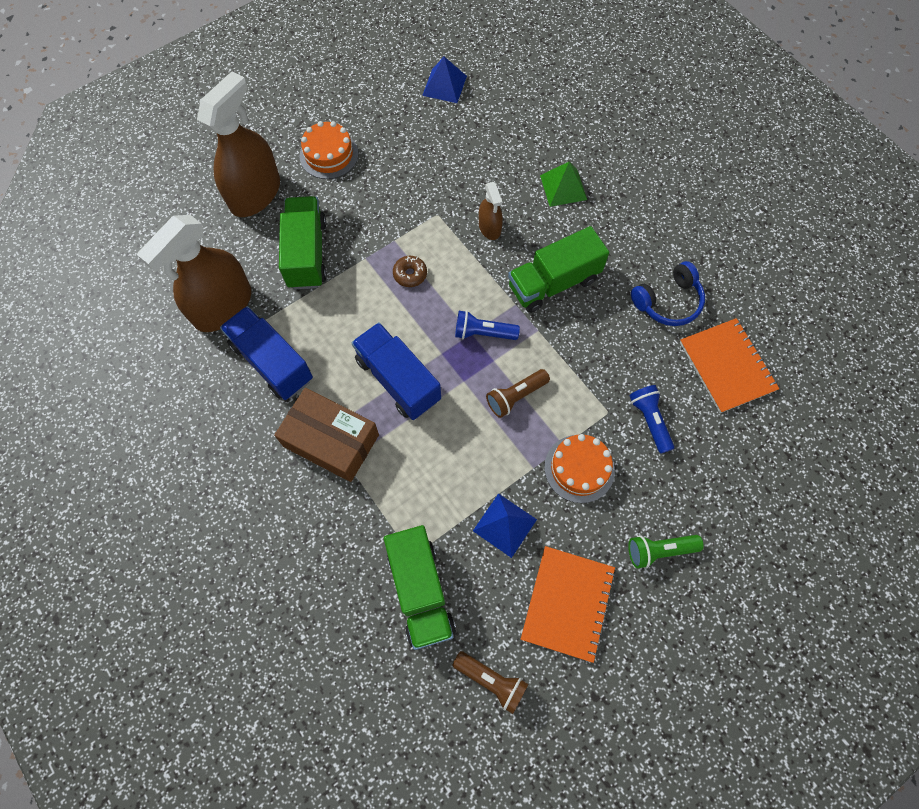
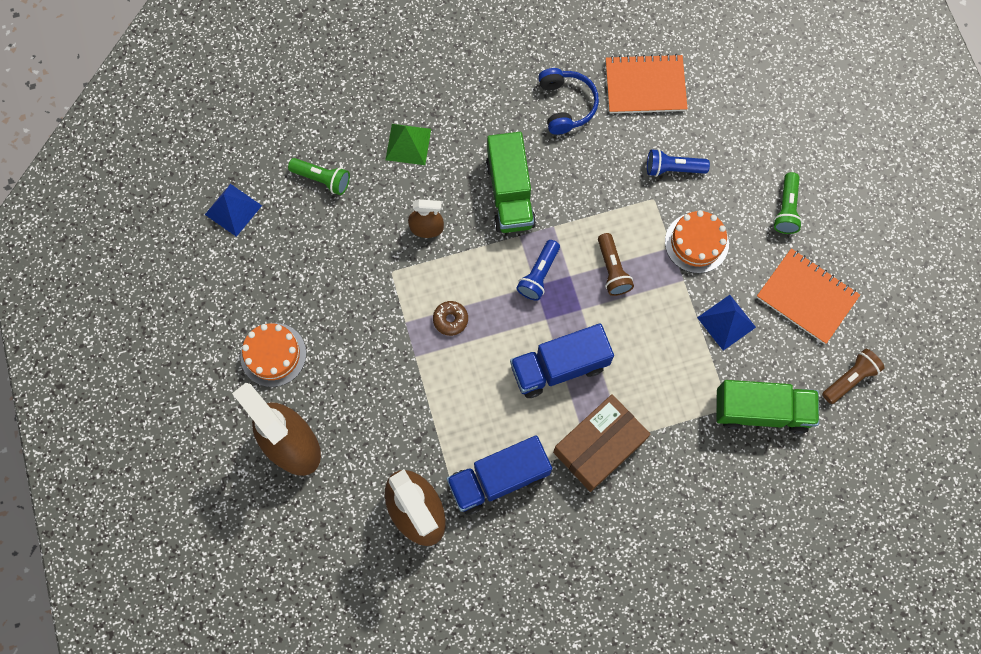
camera: 70 degrees left, 5 degrees up
(307, 254) = (388, 411): green truck -> none
(500, 136) = (322, 179): none -> green flashlight

